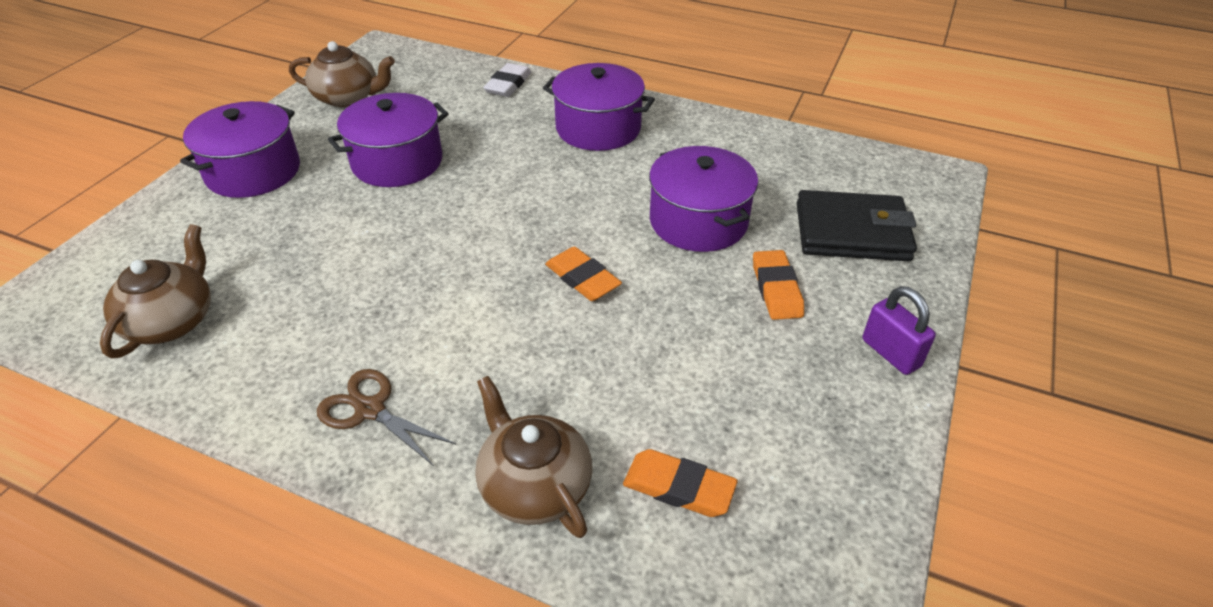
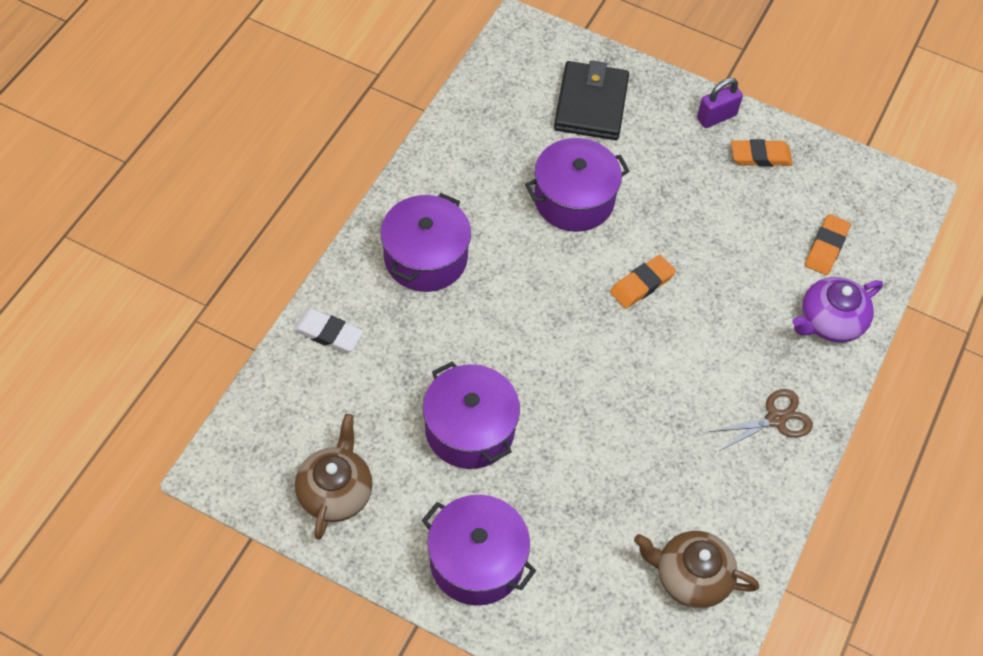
camera: 90 degrees left, 15 degrees up
(370, 410) = (776, 419): brown scissors -> brown scissors turned 150 degrees counterclockwise
(534, 485) = (830, 321): brown teapot -> purple teapot
(776, 289) = (654, 164): orange eraser -> orange eraser (760, 156)

